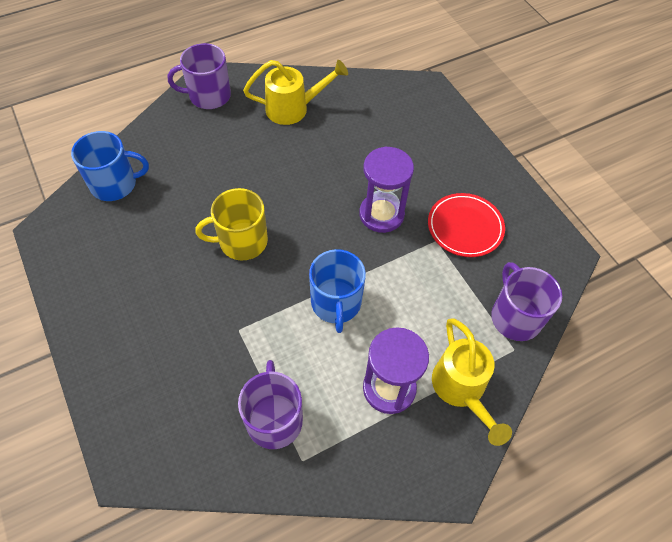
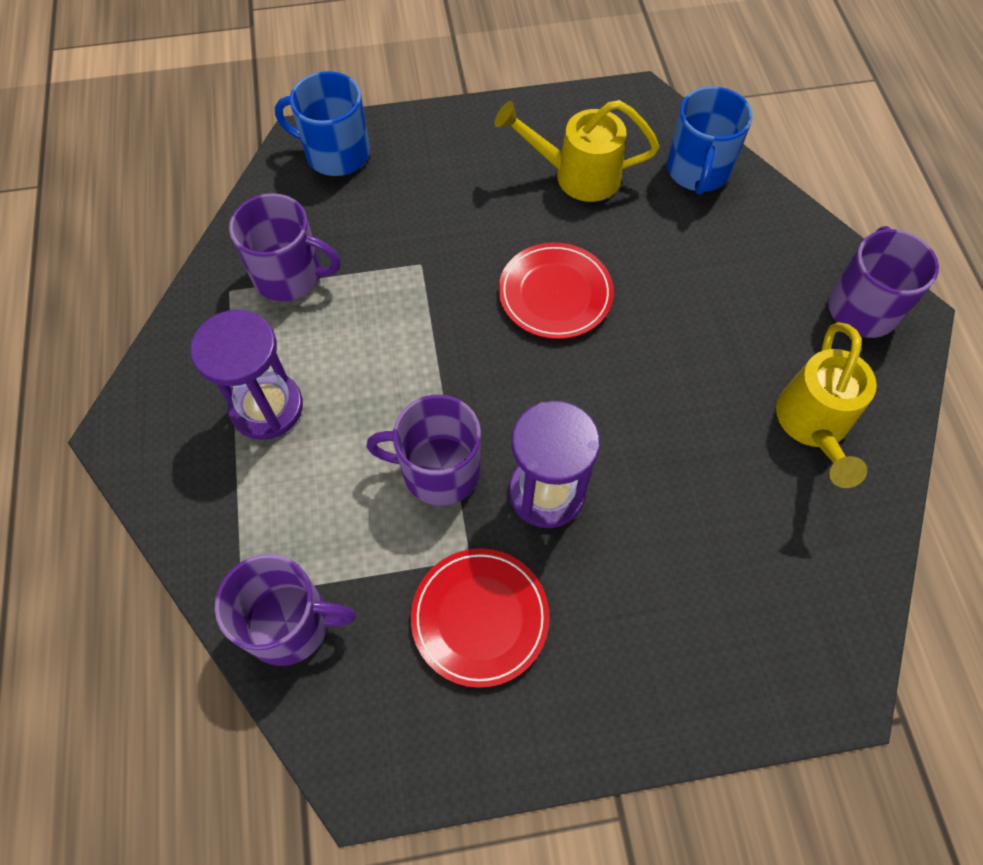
camera: 110 degrees right, 5 degrees up
(241, 241) = (555, 294): yellow mug -> red plate
(336, 303) = (413, 382): blue mug -> blue mug (335, 153)
(391, 271) = (438, 470): none -> purple mug
(461, 389) = (222, 496): yellow watering can -> yellow watering can (578, 175)

